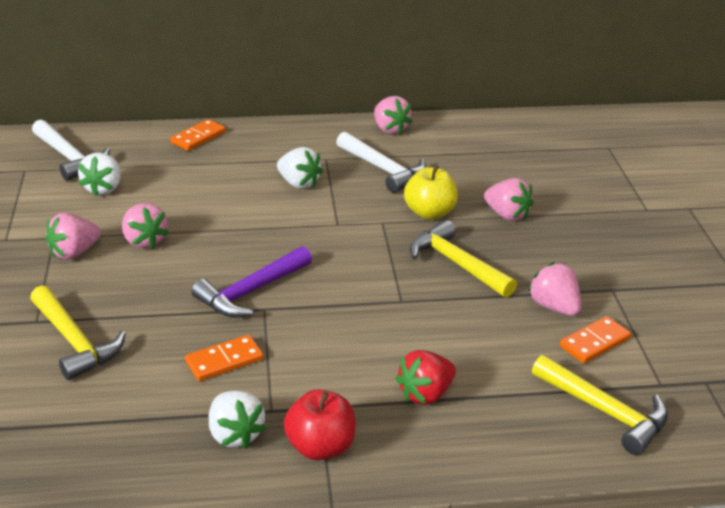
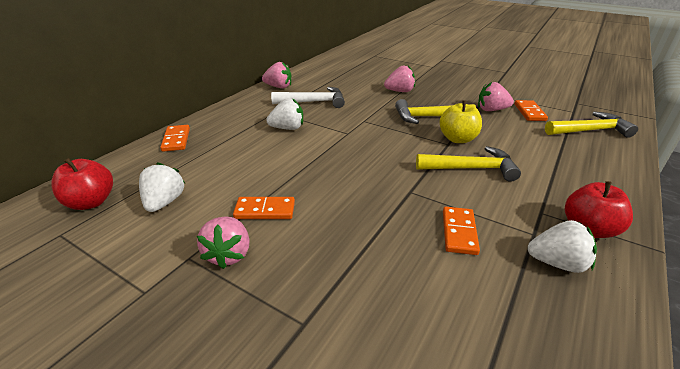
camera: 50 degrees left, 0 degrees up
(69, 157) = (91, 202): white hammer -> red apple
(74, 341) = (362, 308): yellow hammer -> yellow hammer (471, 168)
(103, 188) = (165, 202): white strawberry -> white strawberry turned 135 degrees counterclockwise
(144, 241) = (265, 210): pink strawberry -> orange domino
(251, 292) = (385, 189): purple hammer -> none
(425, 394) = (548, 170): red strawberry -> none
(429, 213) = (372, 106): yellow apple -> yellow apple (457, 139)

